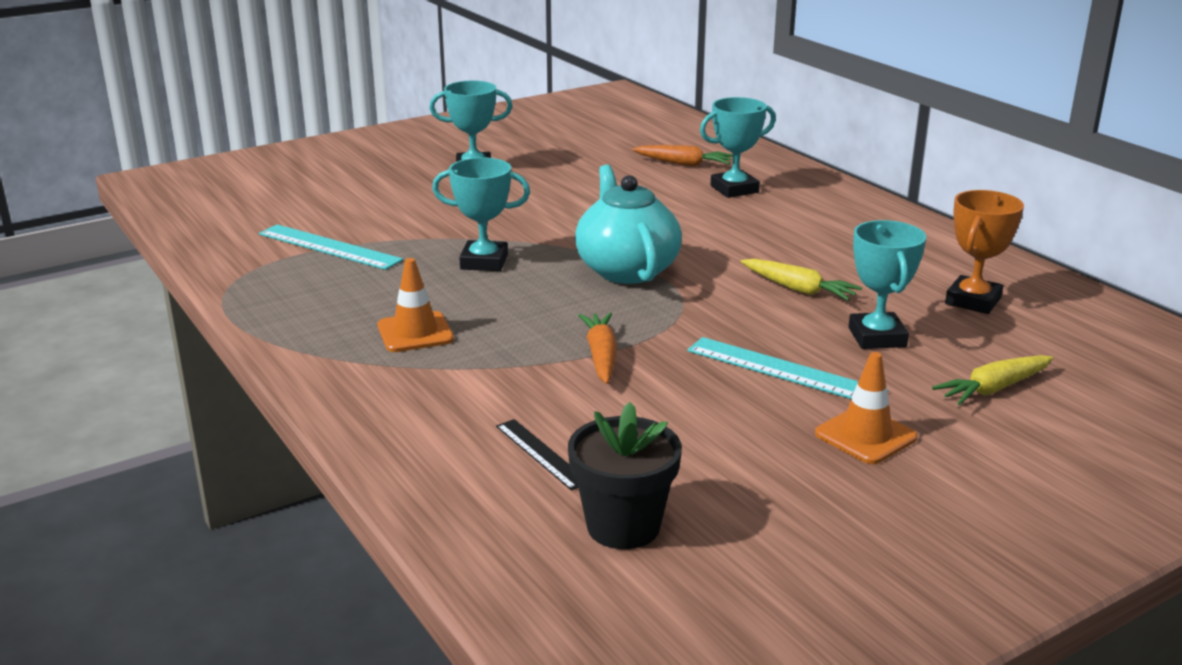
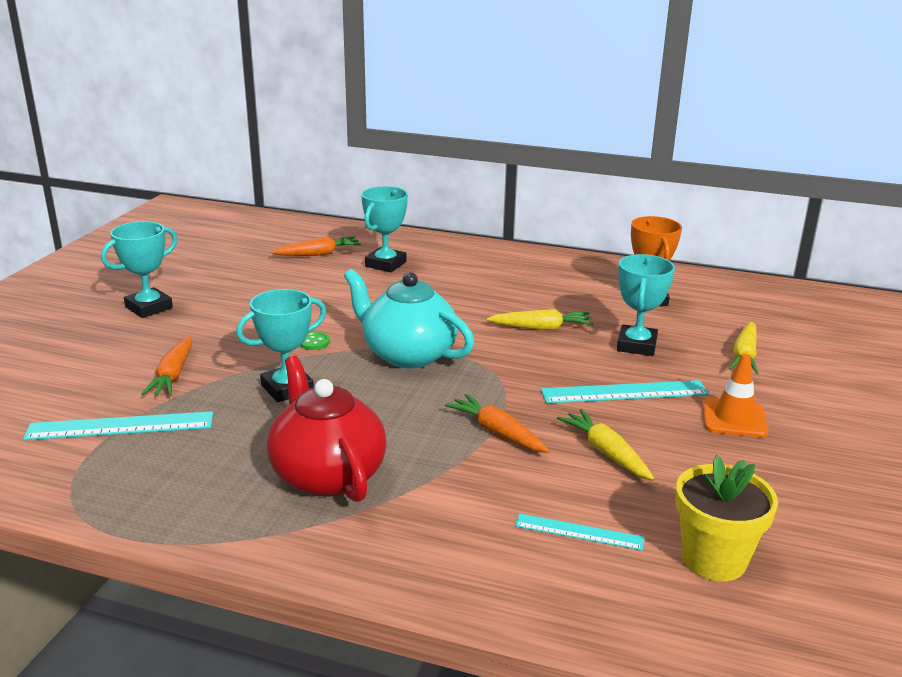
camera: 40 degrees left, 0 degrees up
(415, 333) = (327, 475): orange traffic cone -> red teapot
(416, 224) = (173, 375): none -> orange carrot
(541, 453) = (579, 532): black ruler -> turquoise ruler
(561, 234) = (314, 342): none -> green button
(623, 526) = (713, 559): black flower pot -> yellow flower pot
(673, 409) = (606, 453): none -> yellow carrot
(877, 337) = (636, 345): turquoise trophy -> turquoise trophy turned 60 degrees clockwise

